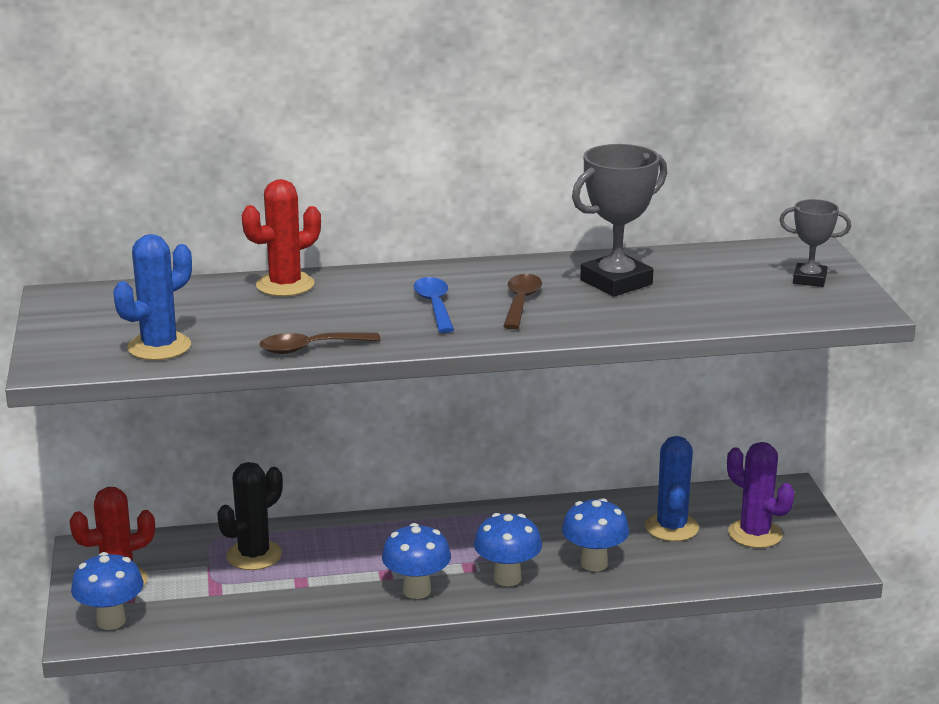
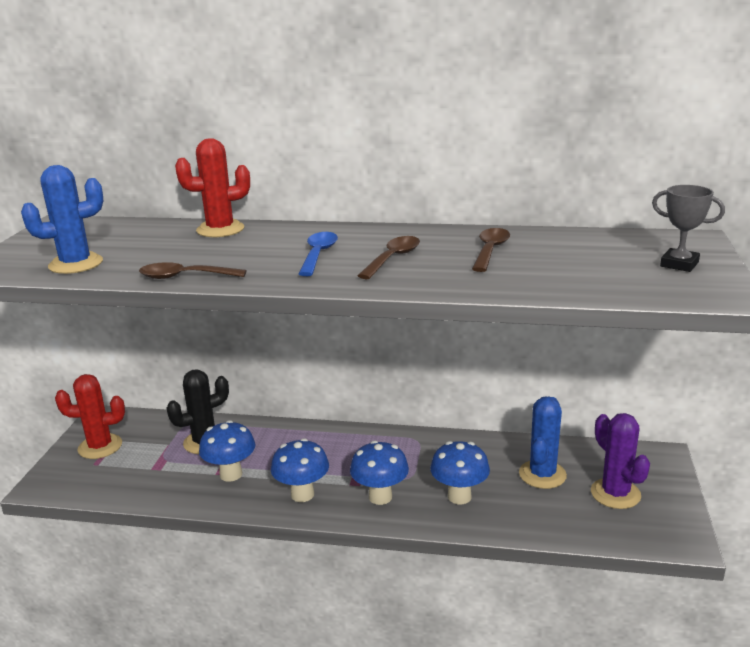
camera: 20 degrees right, 0 degrees up
(111, 621) = (70, 477): blue mushroom -> blue mushroom (231, 474)
(616, 282) = (490, 250): grey trophy -> brown spoon

